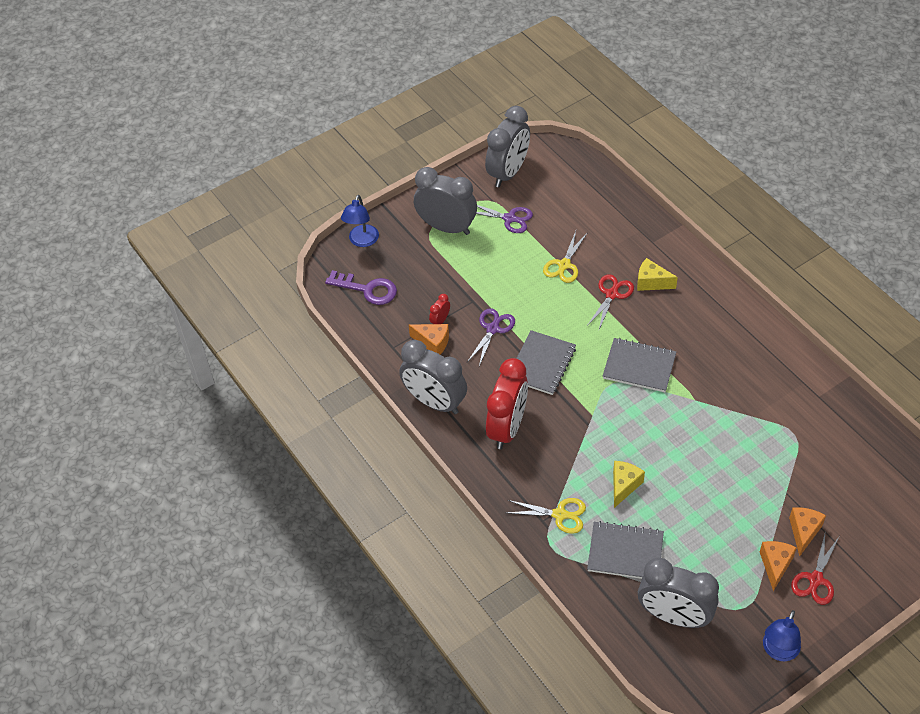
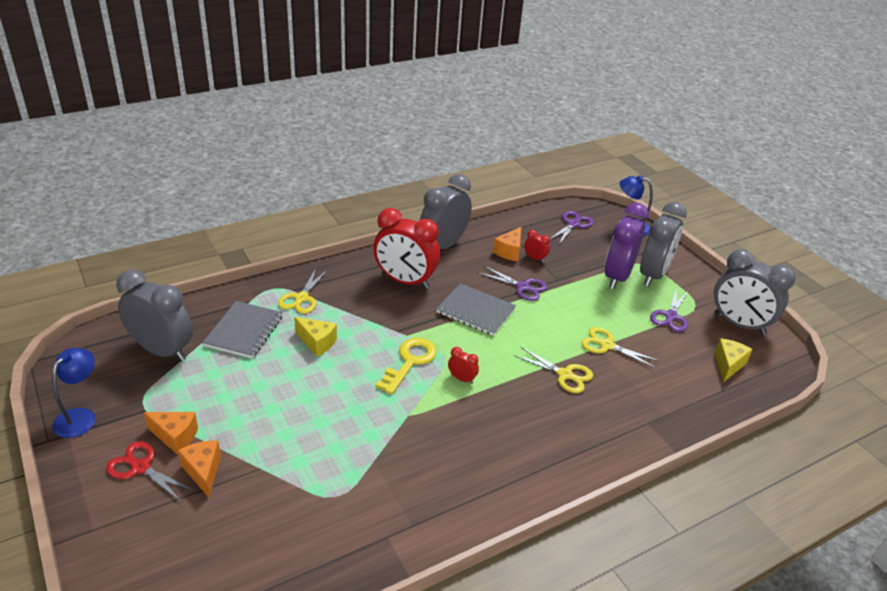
camera: 90 degrees right, 15 degrees down
(367, 289) = (573, 224): purple key -> purple scissors
(456, 255) = (617, 276): none -> purple clock
(612, 294) = (564, 374): red scissors -> yellow scissors
(629, 407) = (410, 362): none -> yellow key
(639, 366) = (462, 379): grey notebook -> red clock
(651, 282) = (583, 410): yellow cheese -> yellow cheese (728, 365)
(673, 616) = (162, 350): grey clock -> grey clock turned 90 degrees clockwise
(778, 651) = (80, 416): blue lamp -> blue lamp turned 75 degrees clockwise
(803, 532) = (203, 471): orange cheese -> orange cheese turned 135 degrees counterclockwise

